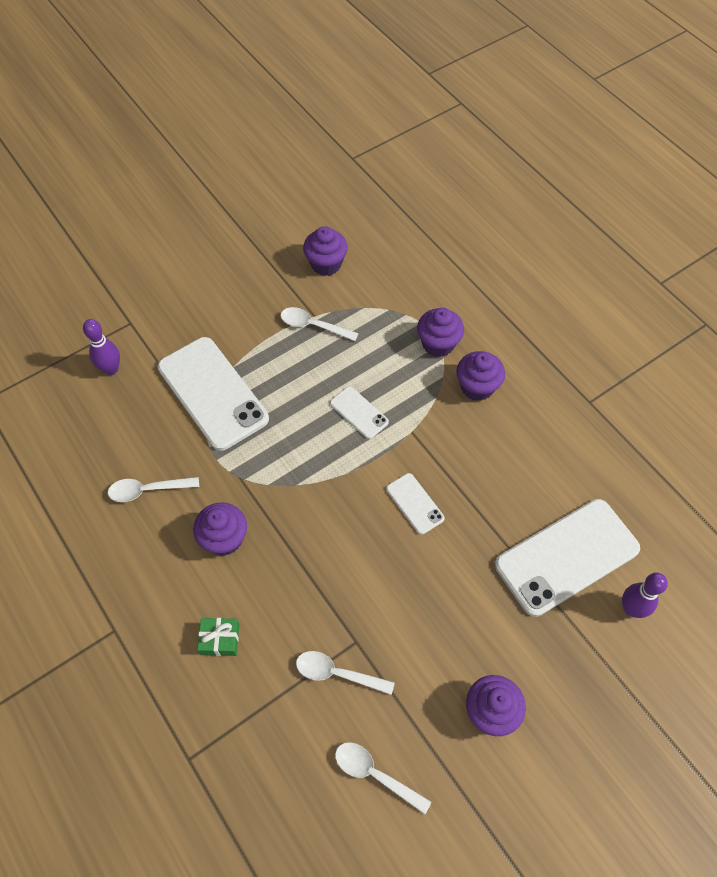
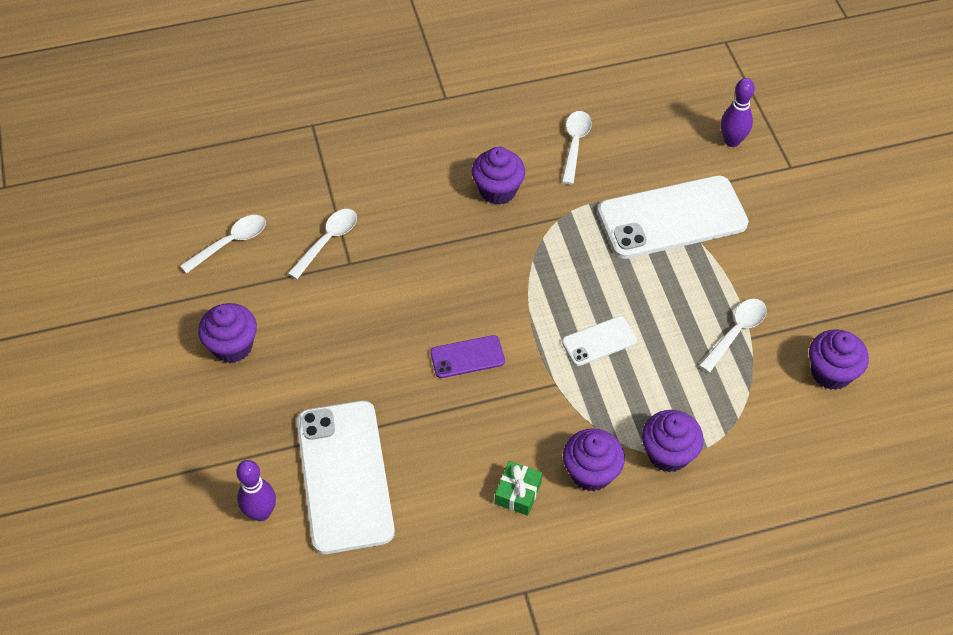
camera: 110 degrees right, 5 degrees down
(220, 639) = (401, 166): green gift -> green gift (518, 493)
(415, 503) = (467, 357): white phone -> purple phone

